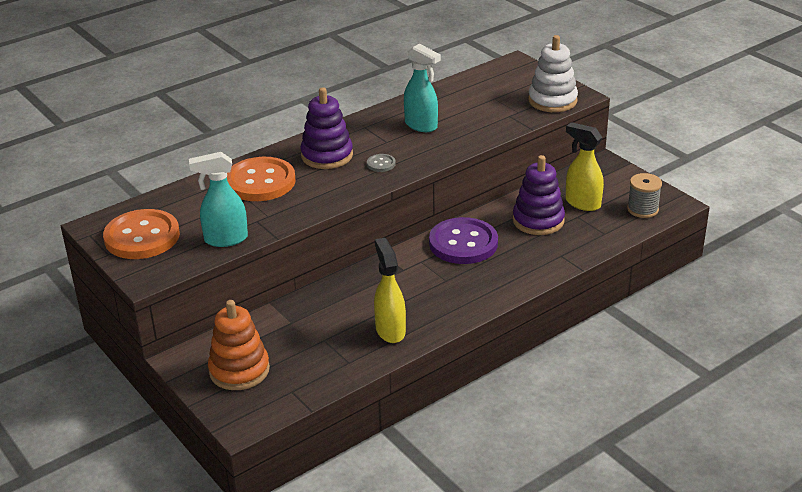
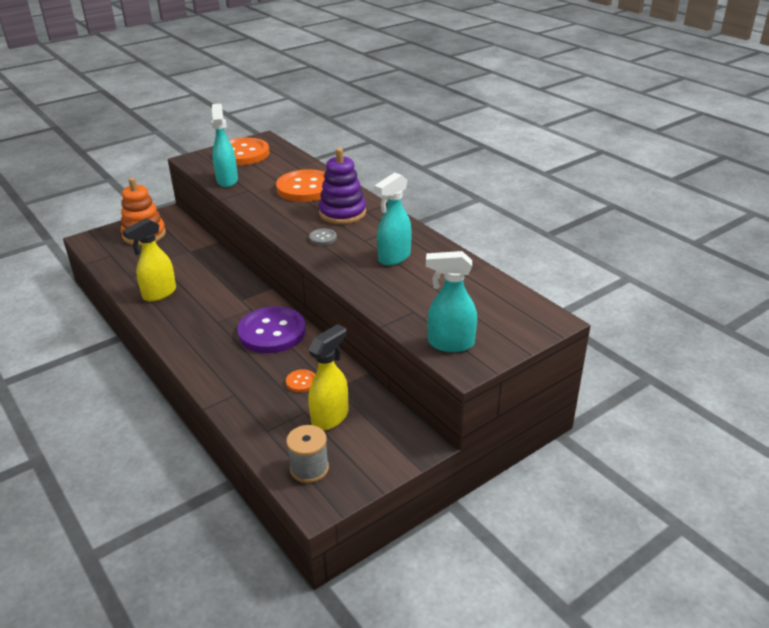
camera: 90 degrees right, 0 degrees up
(390, 330) = (159, 294): yellow spray bottle -> yellow spray bottle turned 150 degrees clockwise
(538, 221) = (301, 382): purple stacking toy -> orange button
(552, 101) = (450, 344): white stacking toy -> turquoise spray bottle

